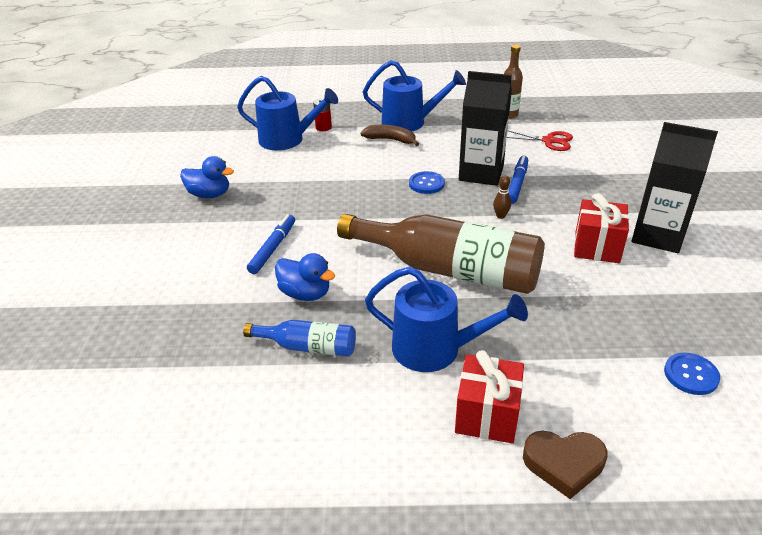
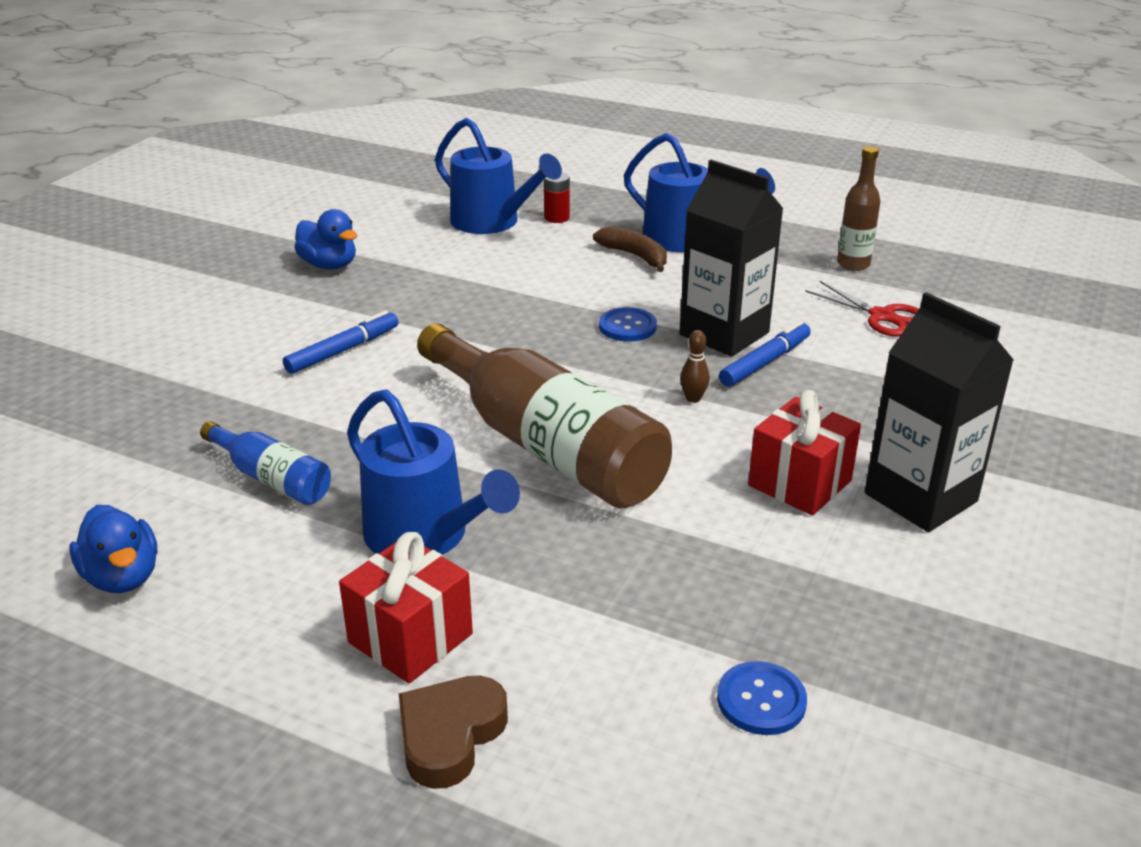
camera: 25 degrees right, 5 degrees down
(305, 293) = (329, 416): blue duck -> blue duck (123, 577)
(564, 464) = (450, 735): brown heart -> brown heart turned 90 degrees clockwise

